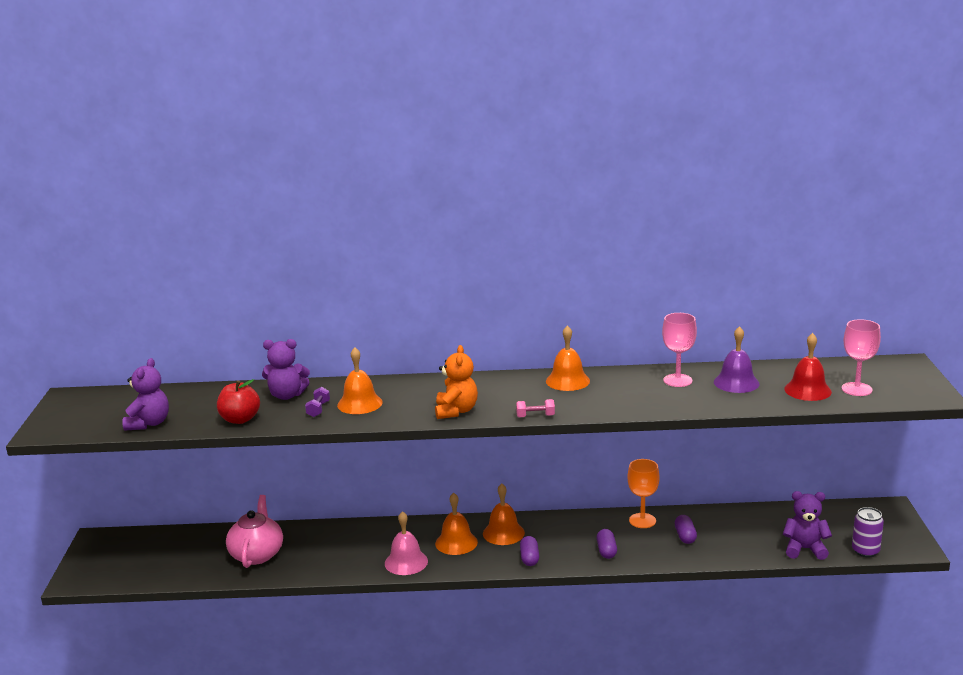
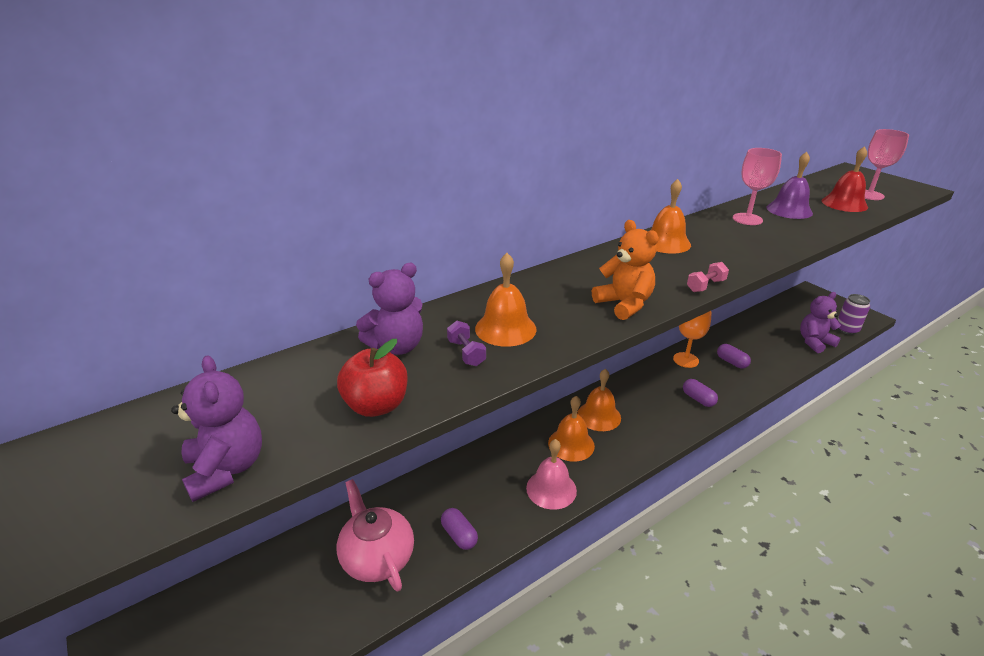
camera: 35 degrees left, 10 degrees up
(529, 558) = (651, 433): purple capsule -> purple capsule (459, 535)

